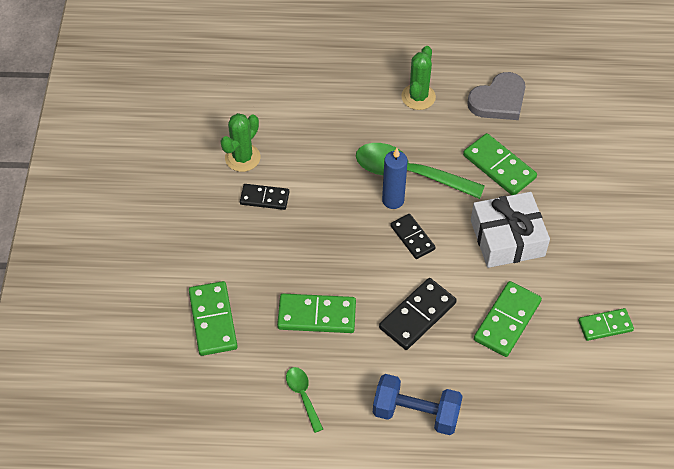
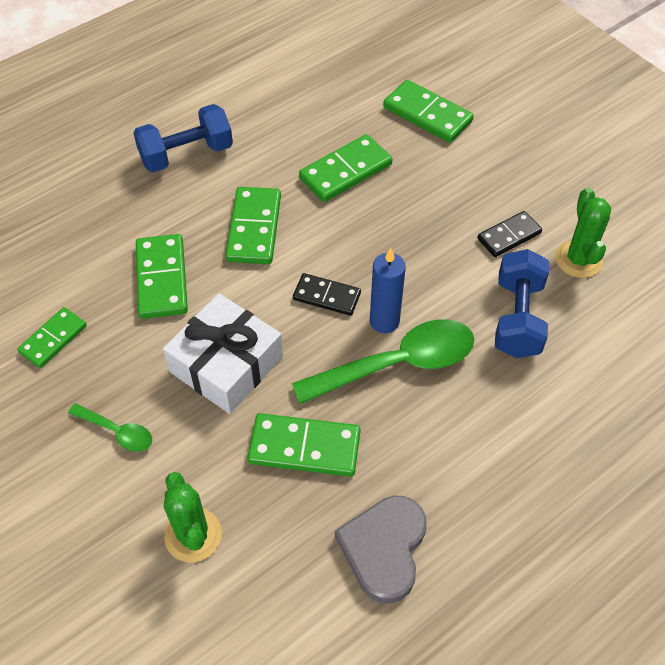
camera: 140 degrees right, 0 degrees up
(303, 396) = (293, 110): green spoon -> green spoon (117, 432)
(316, 152) = (517, 318): none -> blue dumbbell
(417, 316) = (254, 228): black domino -> green domino
(418, 97) = (485, 474): green cactus -> green cactus (193, 535)

